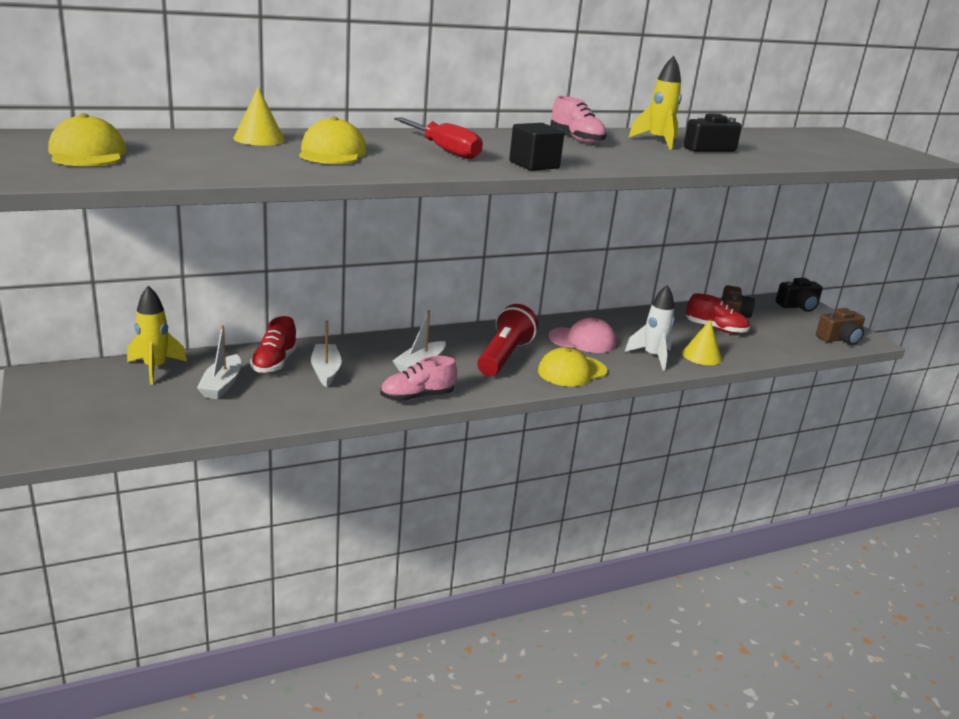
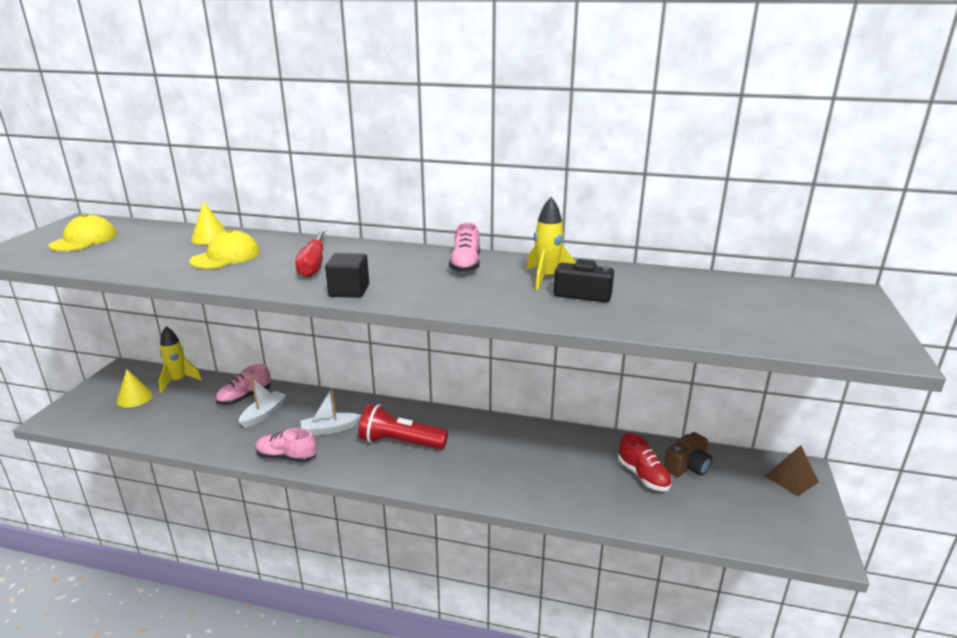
camera: 40 degrees right, 0 degrees up
(222, 385) = (192, 405): white boat -> none
(274, 363) = (245, 397): red shoe -> pink shoe
(504, 357) = (400, 442): red flashlight -> red flashlight turned 135 degrees counterclockwise
(572, 371) = (433, 475): yellow cap -> none
(583, 340) = (489, 447): pink cap -> none
(652, 357) = (528, 486): white rocket -> none
(701, 356) = (581, 501): yellow cone -> yellow cone (134, 398)
(798, 306) = (791, 479): black camera -> brown pyramid
(839, 339) = (786, 537): brown camera -> none

